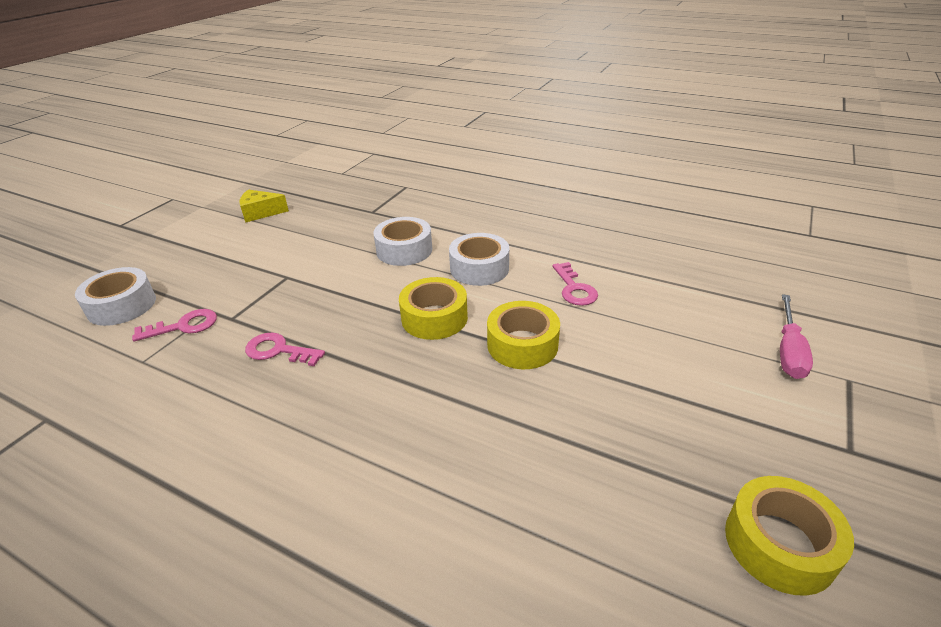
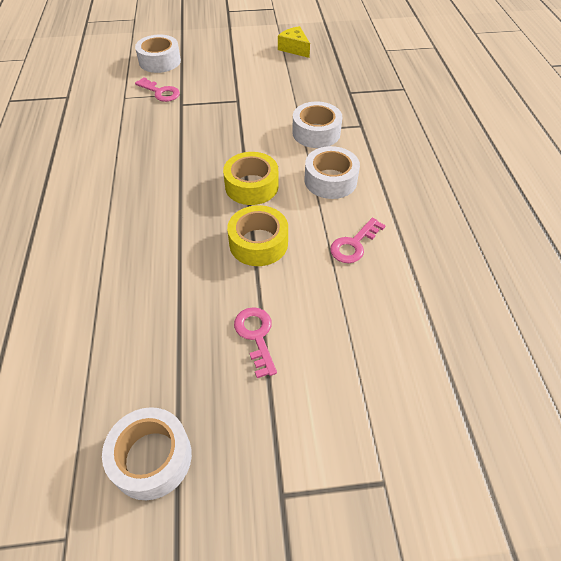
camera: 55 degrees right, 15 degrees up
(278, 350) = (167, 138): pink key -> pink key (256, 336)
(779, 544) = (151, 458): yellow tape -> white tape
(789, 351) = (389, 423): pink screwdriver -> none

